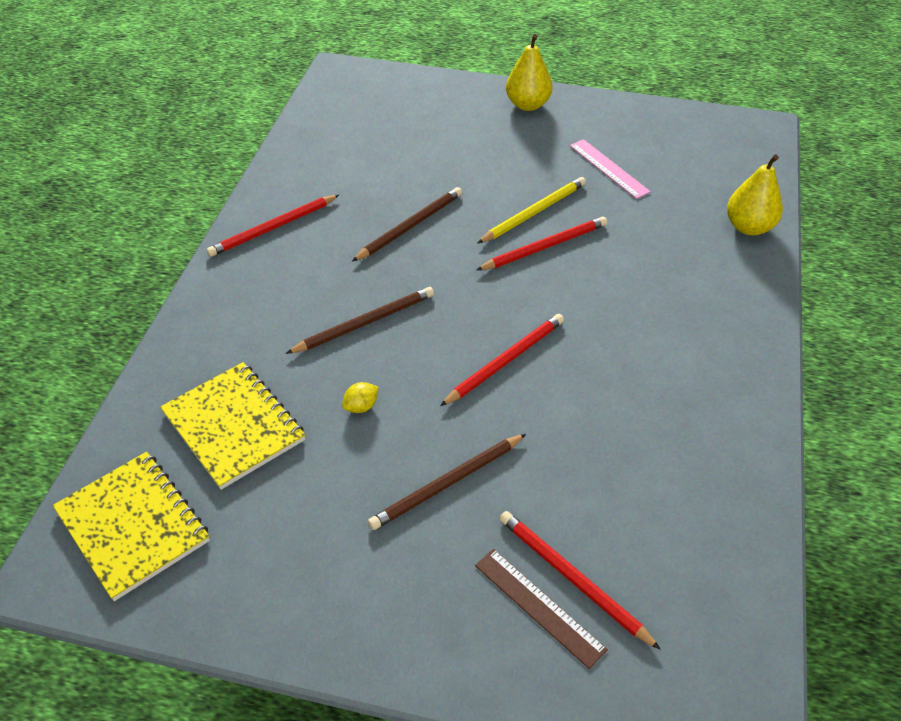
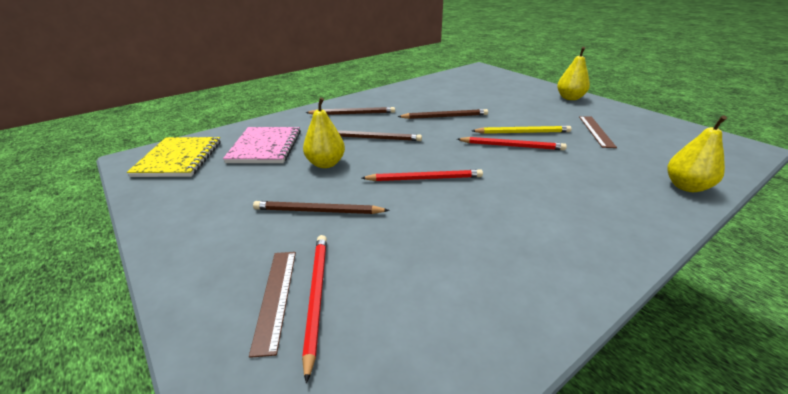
camera: 40 degrees right, 15 degrees down
(233, 426) = (265, 147): yellow notebook -> pink notebook
(272, 285) = (353, 113): none -> brown pencil
(273, 228) = (380, 99): red pencil -> none
(361, 406) = (326, 164): yellow lemon -> yellow pear
(609, 168) = (596, 131): pink ruler -> brown ruler

